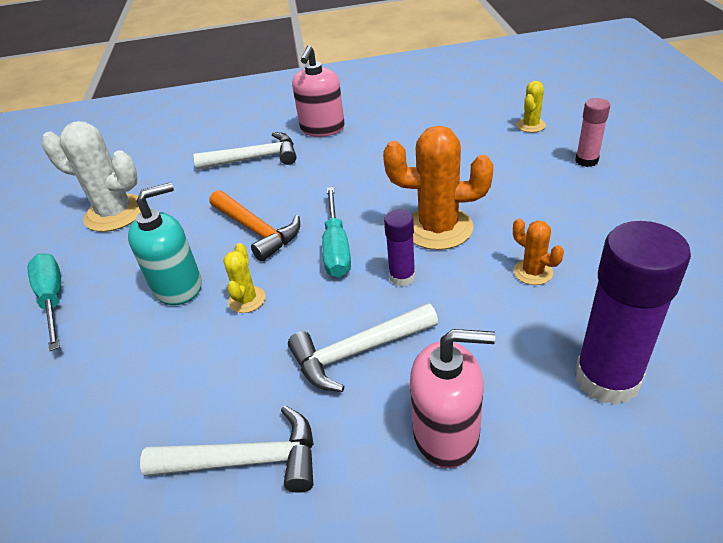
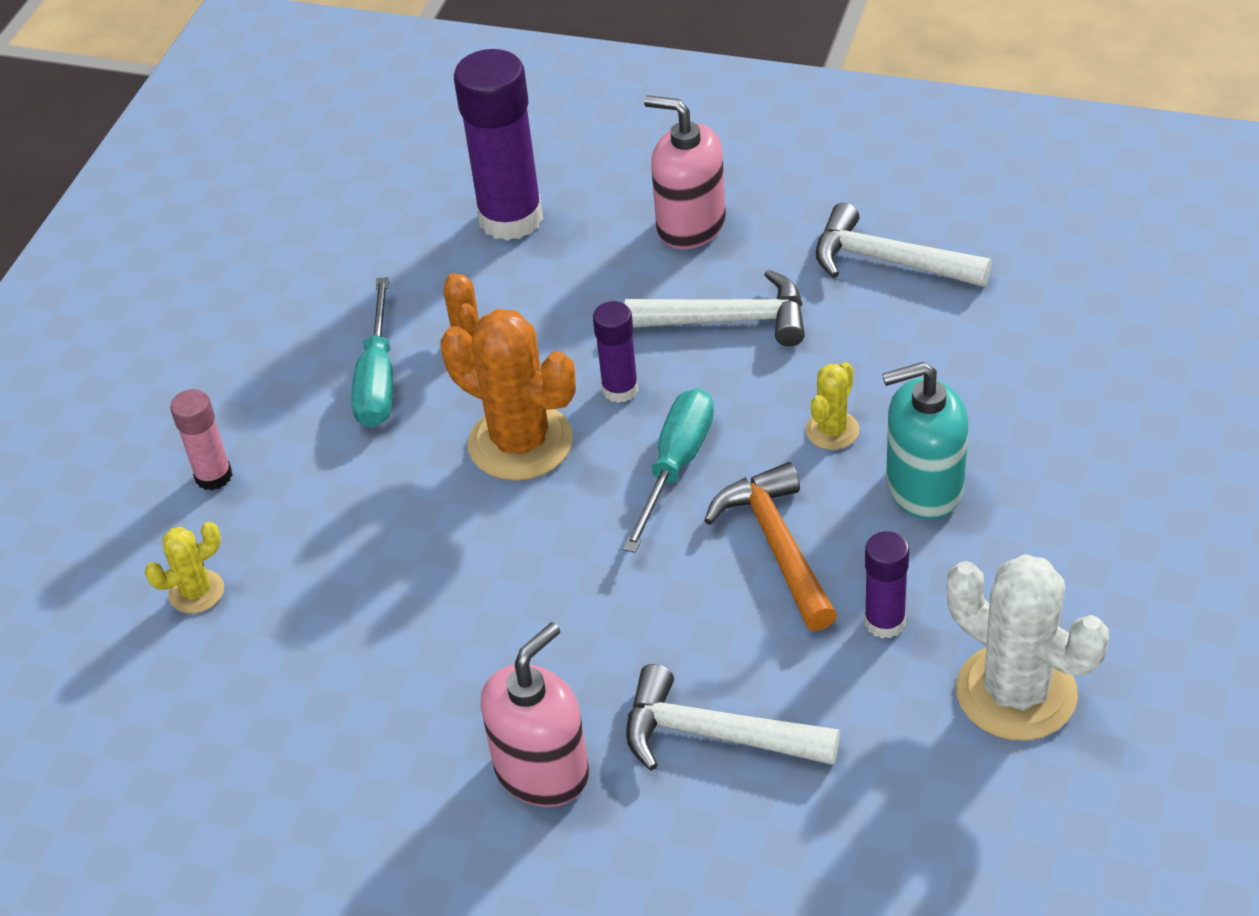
camera: 155 degrees left, 5 degrees up
(53, 299) = (1118, 536): turquoise screwdriver -> turquoise screwdriver (378, 379)
(187, 218) = (884, 622): none -> purple glue stick

